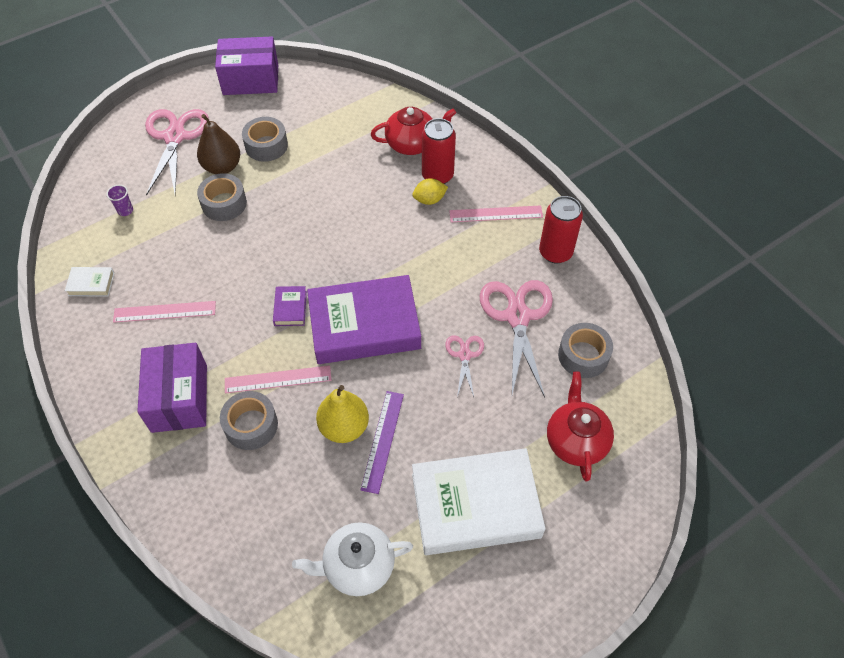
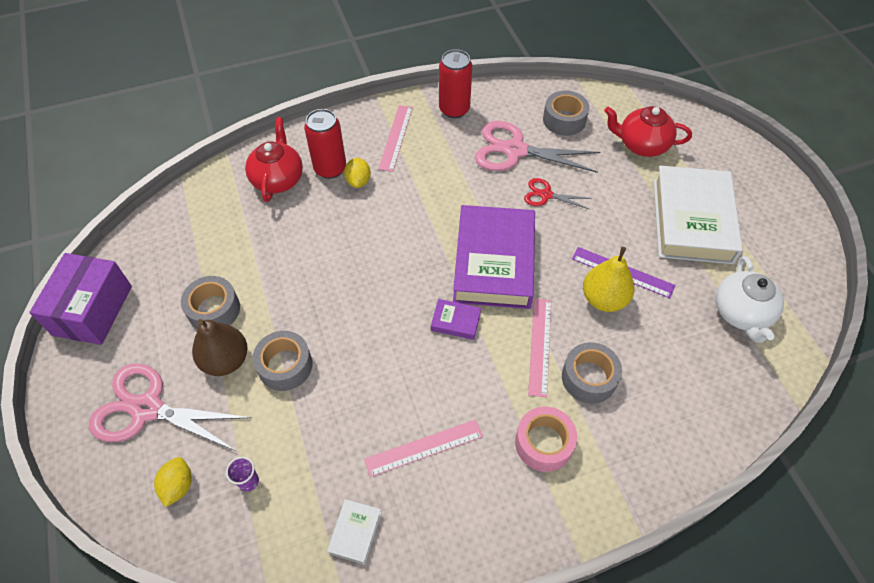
camera: 75 degrees left, 0 degrees up
(118, 173) = (178, 486): none -> yellow lemon
(164, 312) = (424, 448): pink ruler -> pink ruler turned 60 degrees clockwise
(179, 398) = (543, 443): purple box -> pink tape
(464, 355) = (546, 195): pink scissors -> red scissors

